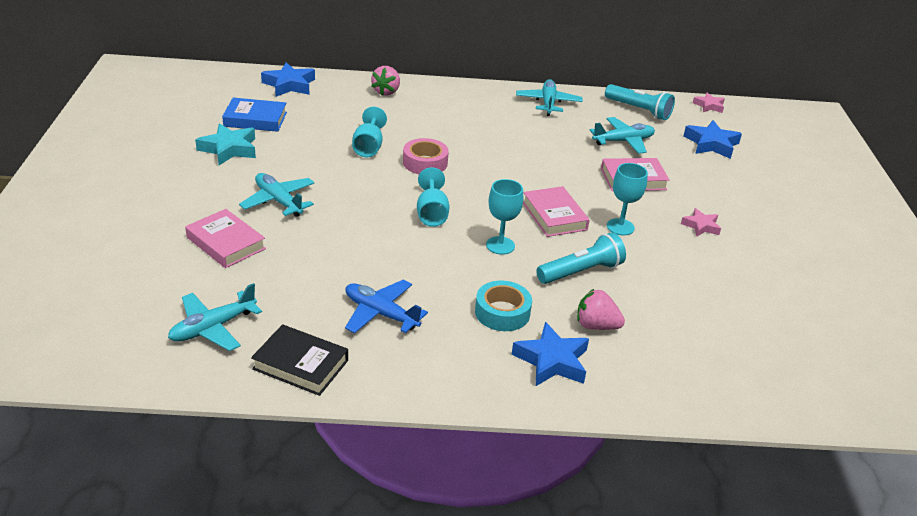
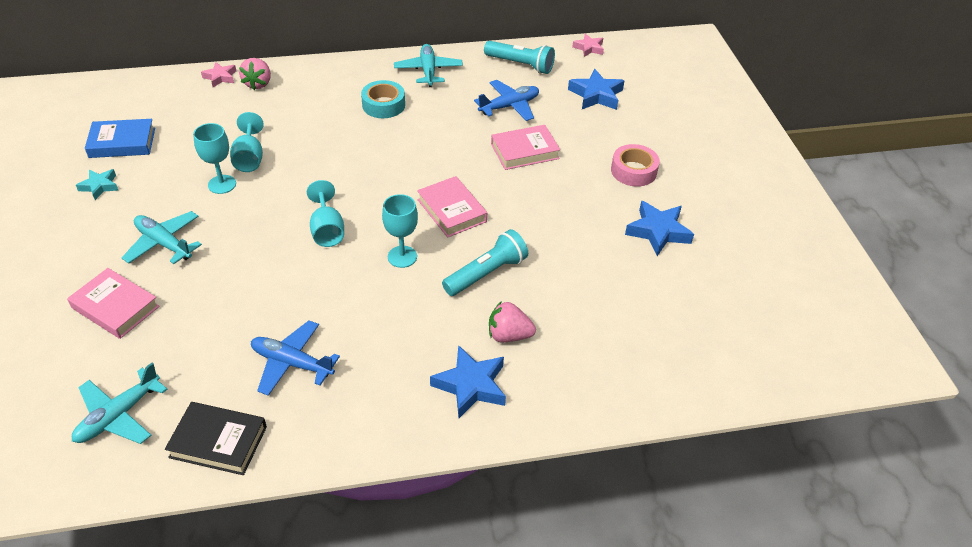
camera: 10 degrees left, 10 degrees up
(229, 149) = (100, 186): turquoise star -> turquoise star, size x0.61
(289, 85) = (152, 91): blue star -> blue star (658, 231)
(425, 163) = (311, 168): pink tape -> pink tape (633, 171)
(502, 312) = (414, 337): turquoise tape -> turquoise tape (383, 105)
(620, 227) = (518, 212): turquoise goblet -> turquoise goblet (222, 184)
(623, 141) = (509, 106): turquoise plane -> blue plane
(701, 226) = (597, 196): pink star -> pink star (220, 77)

